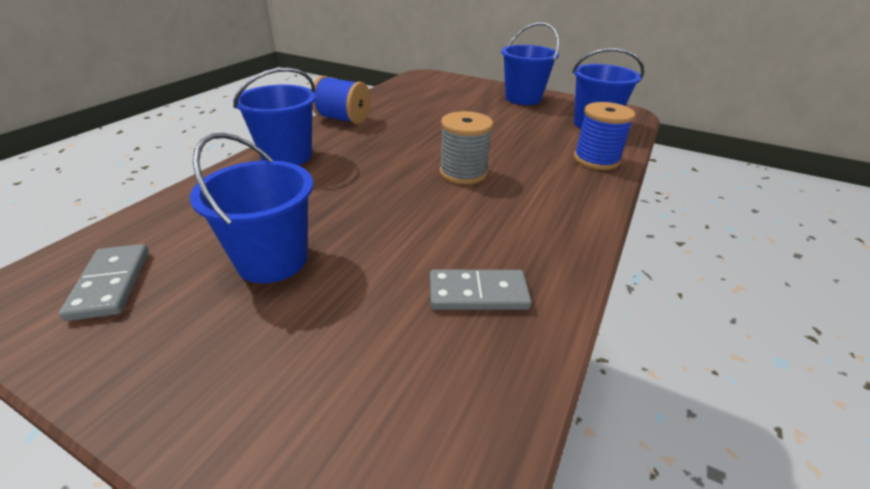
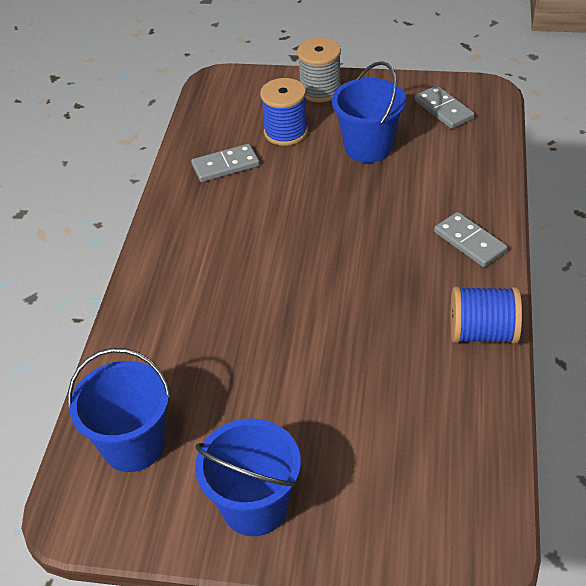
camera: 165 degrees right, 10 degrees up
(287, 156) = (470, 242): blue bucket -> grey domino
(463, 173) = (279, 275): grey spool -> grey spool (320, 90)
(596, 159) = (138, 347): blue spool -> blue spool (286, 132)

